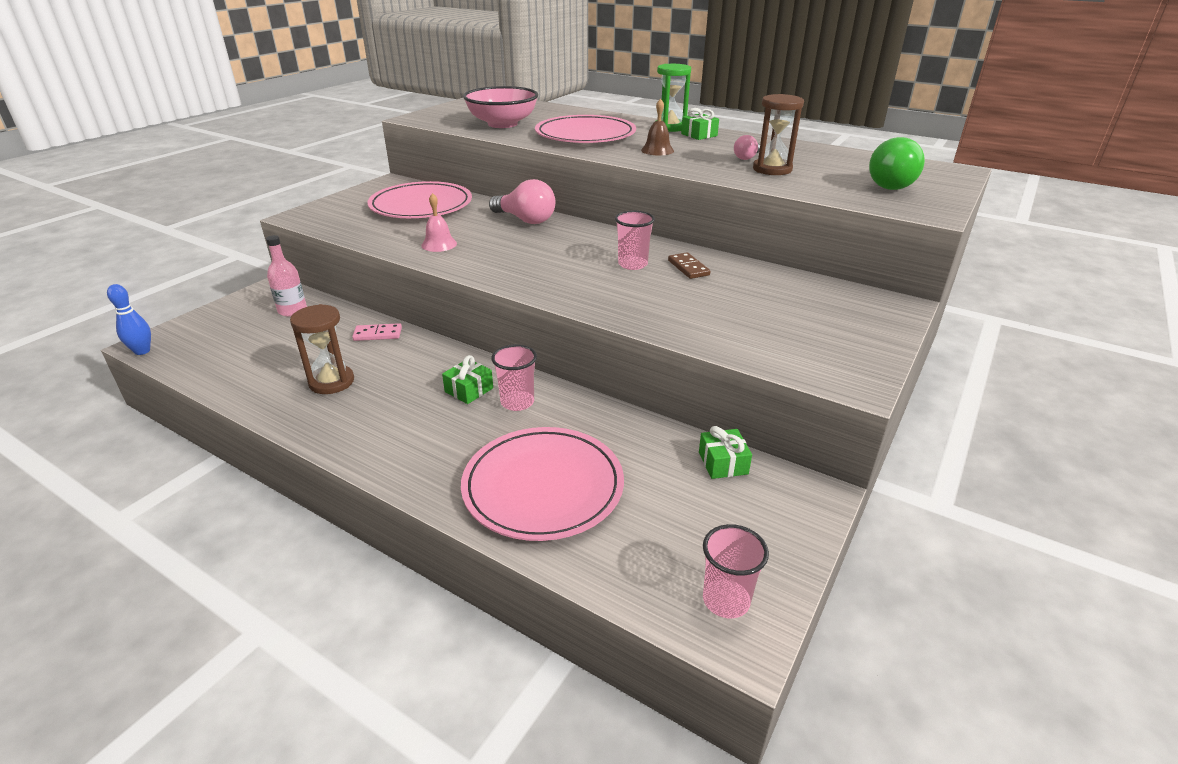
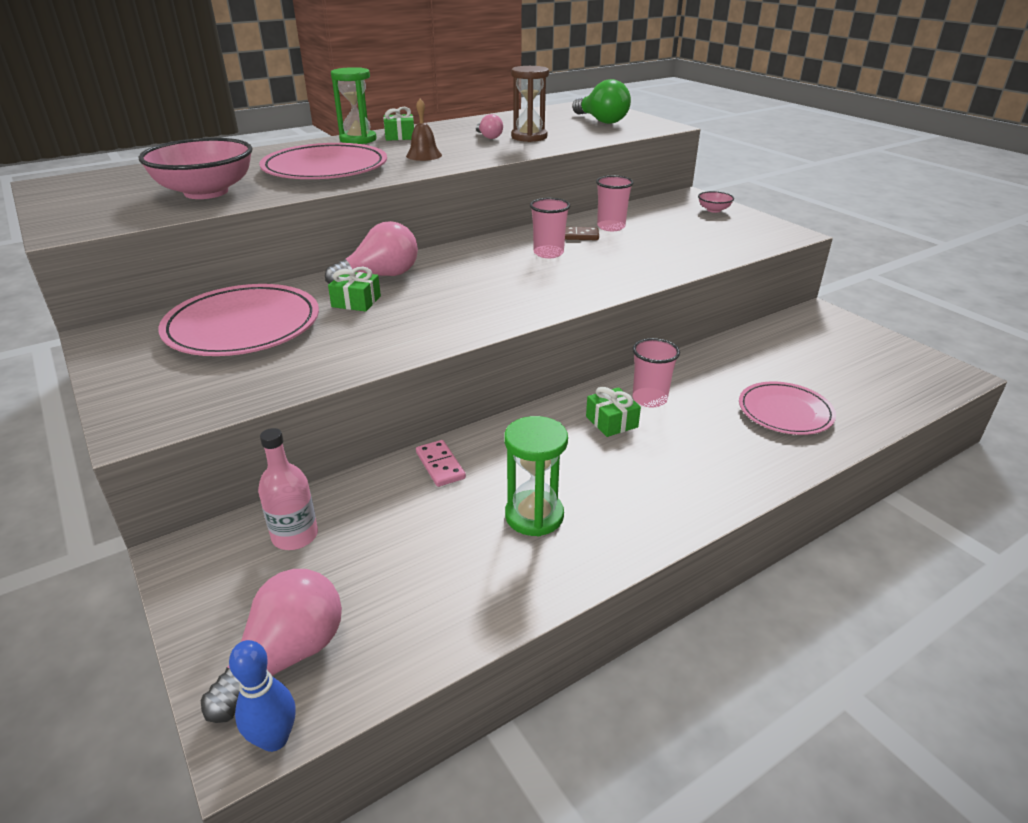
camera: 65 degrees left, 0 degrees up
(196, 337) = (286, 657): none -> pink light bulb
(331, 382) = (534, 516): brown hourglass -> green hourglass
(377, 334) = (440, 465): pink domino -> pink domino turned 45 degrees counterclockwise
(439, 244) = (392, 332): pink bell -> none
(543, 487) = (785, 412): pink plate -> pink plate, size x0.63
(723, 463) = (776, 332): green gift -> green gift (356, 301)
(726, 600) = (921, 370): pink cup -> pink cup (611, 227)
(868, 324) = (713, 210): none -> pink bowl

